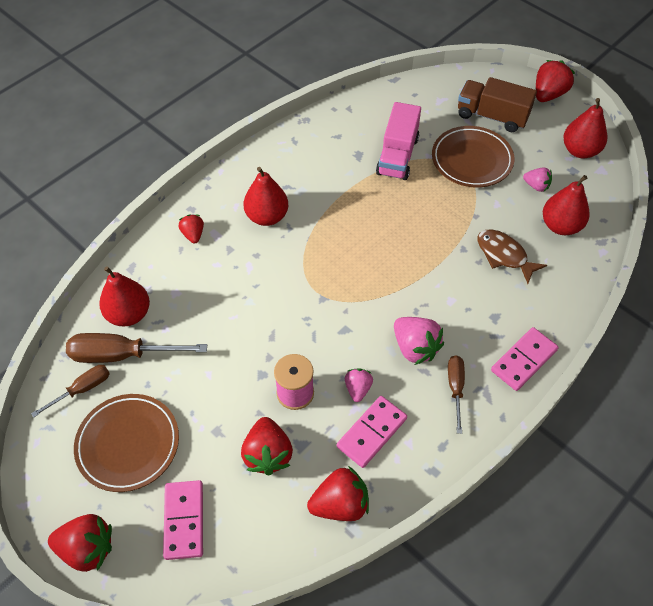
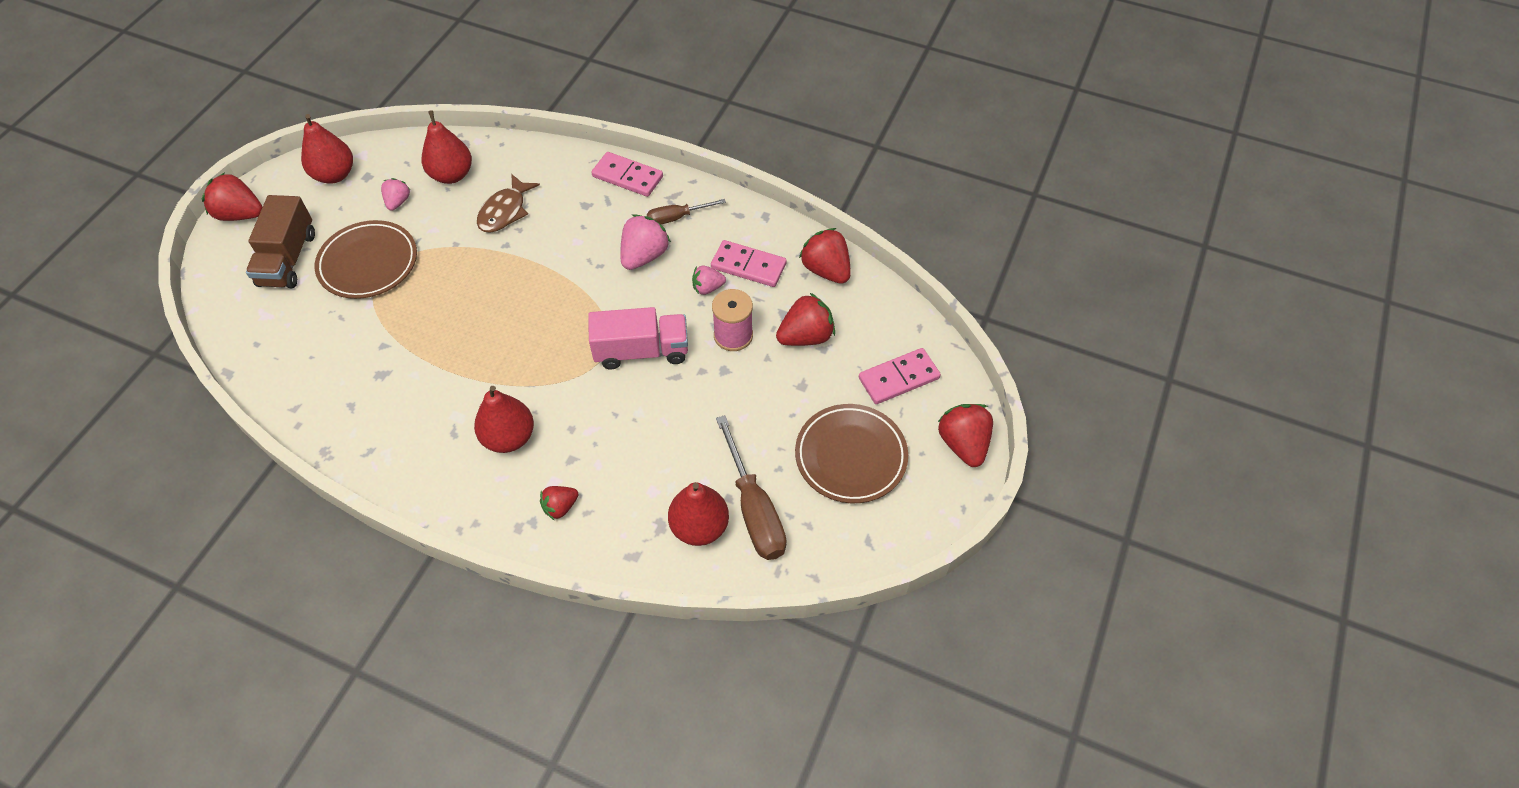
camera: 110 degrees left, 0 degrees up
(82, 389) = (811, 529): brown screwdriver -> none
(397, 156) = (375, 334): pink truck -> pink truck (641, 351)

